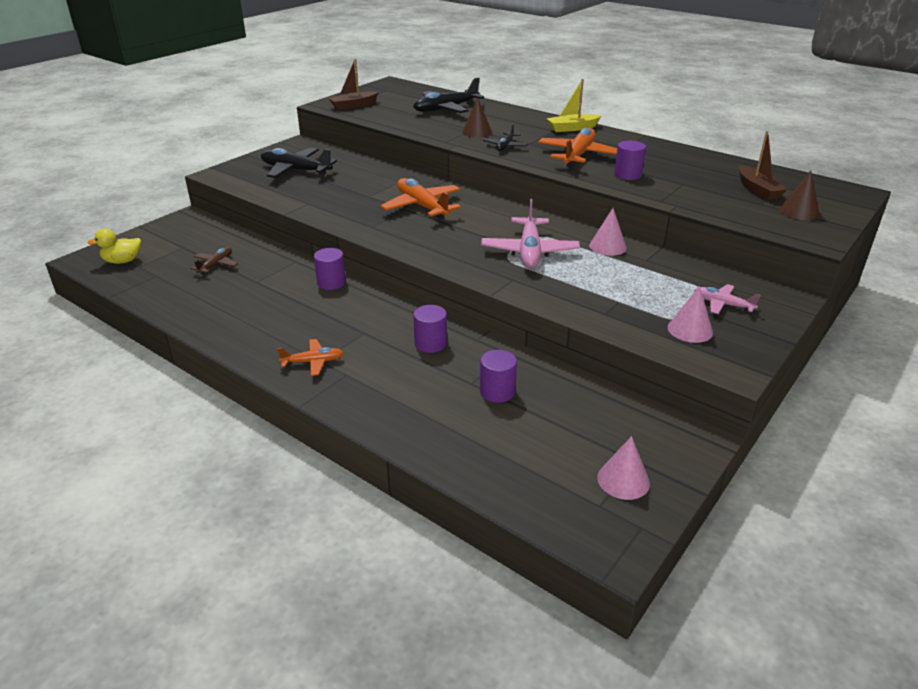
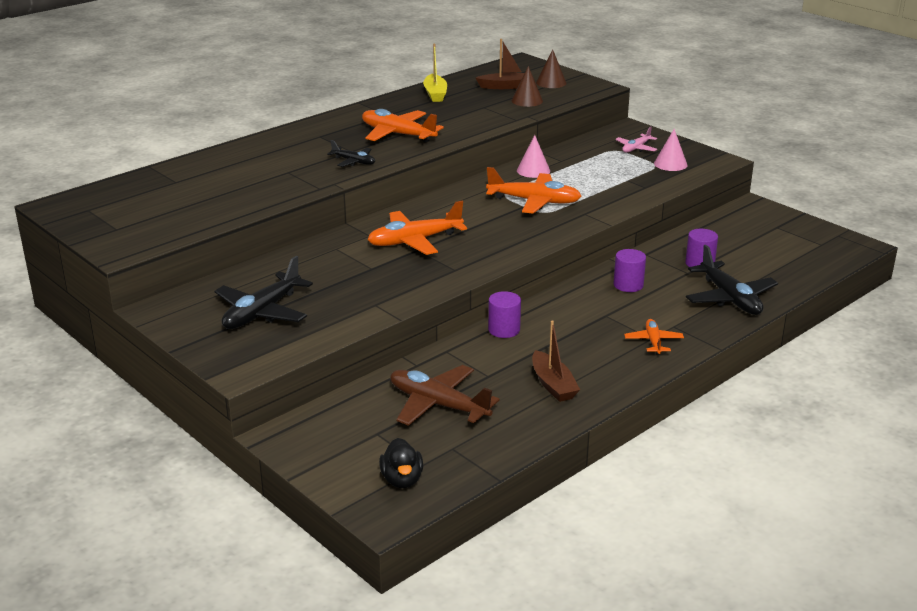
camera: 80 degrees left, 5 degrees down
(123, 261) = (402, 480): yellow duck -> black duck
(216, 265) = (438, 404): brown plane -> brown plane, size x1.81
(353, 105) = (141, 233): brown boat -> brown boat (553, 385)
(445, 109) = (203, 180): black plane -> black plane (730, 298)
(477, 132) = (300, 171): brown cone -> brown cone (527, 101)
(529, 251) = (534, 201): pink plane -> orange plane
(572, 128) = (318, 127): yellow boat -> yellow boat (435, 94)
(623, 480) = (796, 234): pink cone -> none
(627, 175) = (455, 122): purple cylinder -> none

